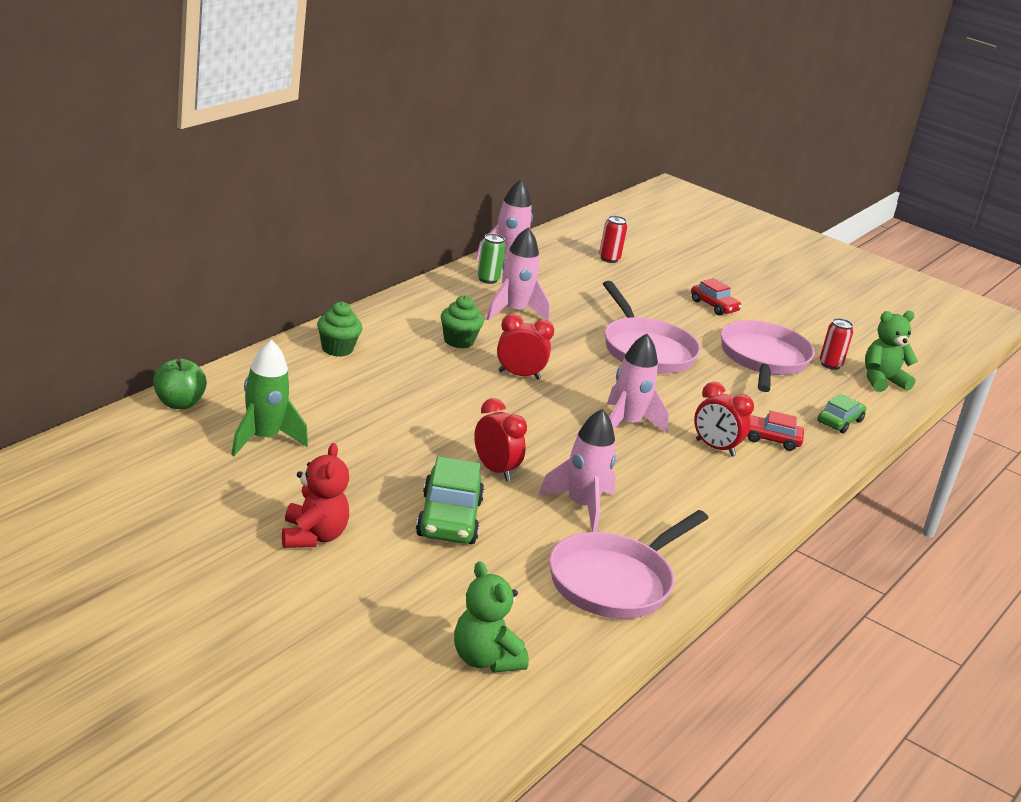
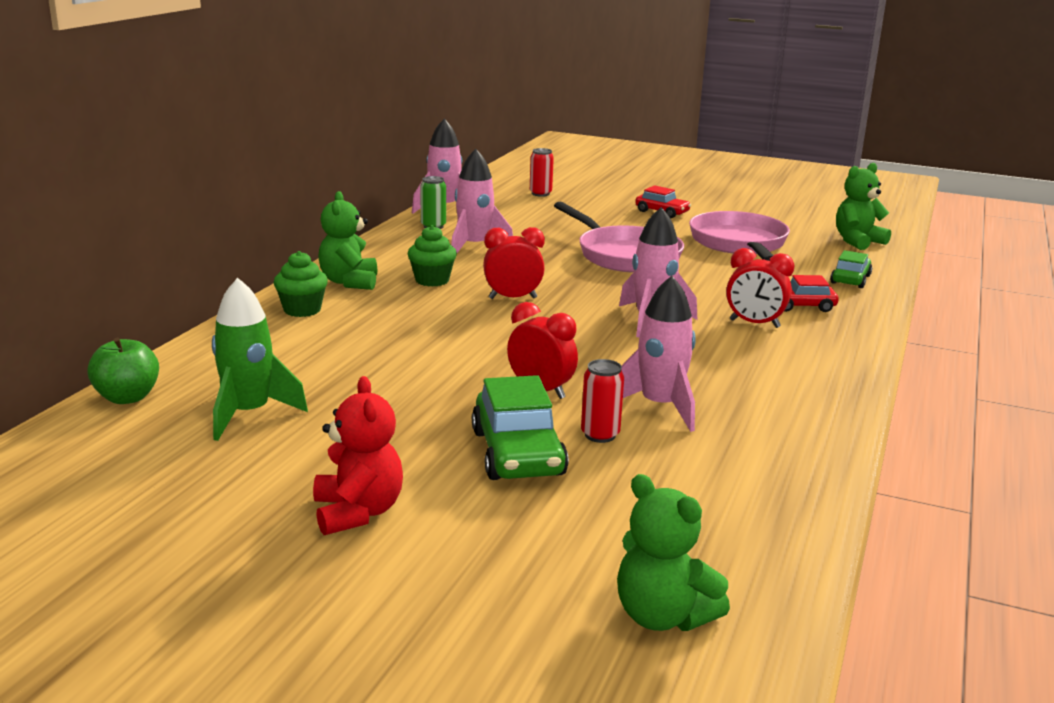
camera: 10 degrees left, 5 degrees down
(387, 328) = (349, 282): none -> green teddy bear
(614, 582) = (752, 478): pink pan -> none
(830, 365) = (801, 237): red can -> red can (600, 435)

